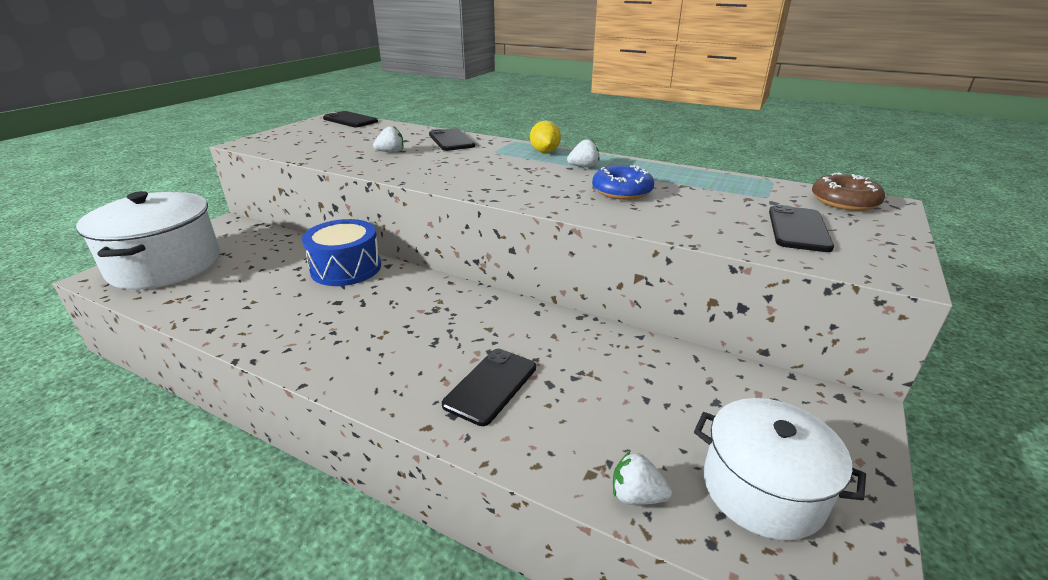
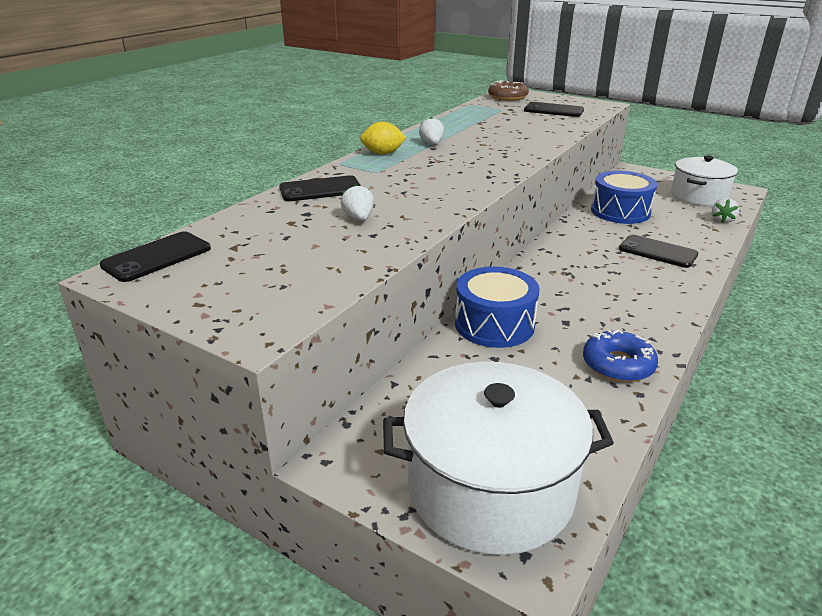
camera: 85 degrees left, 0 degrees up
(622, 191) = (493, 138): blue donut -> blue donut (618, 365)
(630, 369) = (620, 211): none -> blue drum

